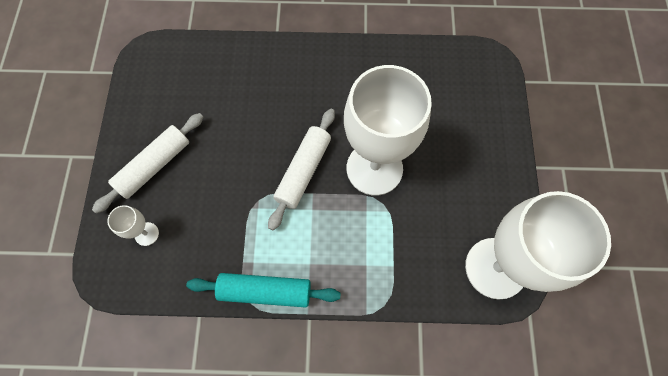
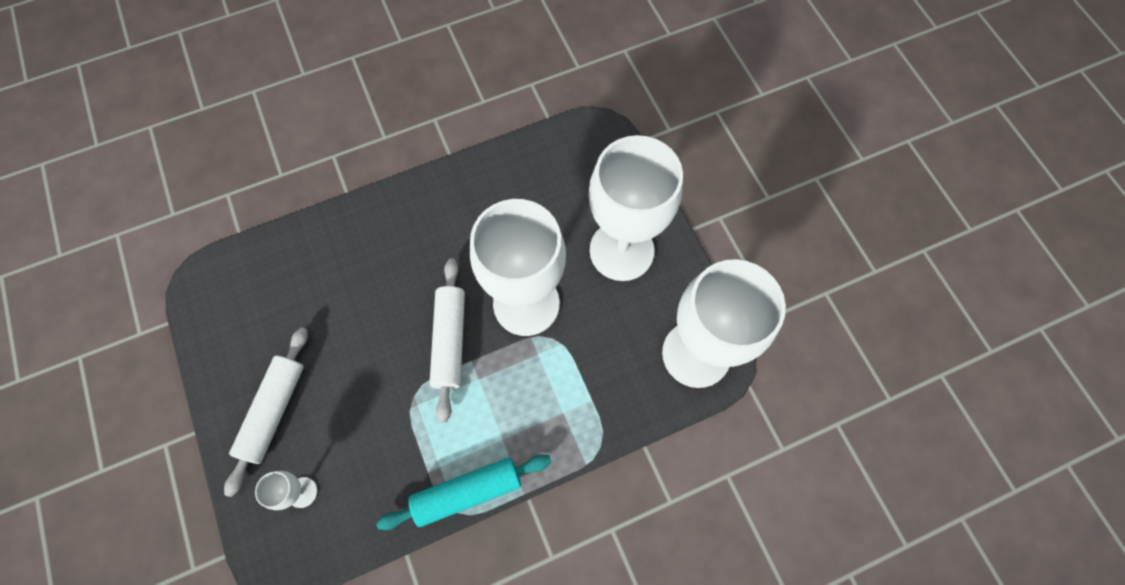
camera: 25 degrees left, 0 degrees up
(469, 160) = (621, 250): none -> white goblet

